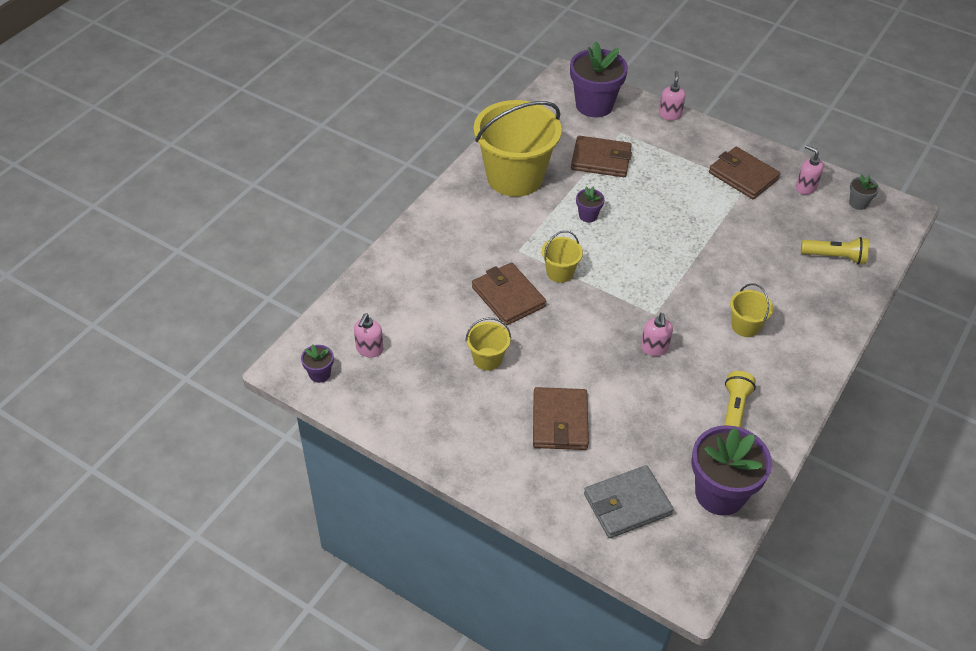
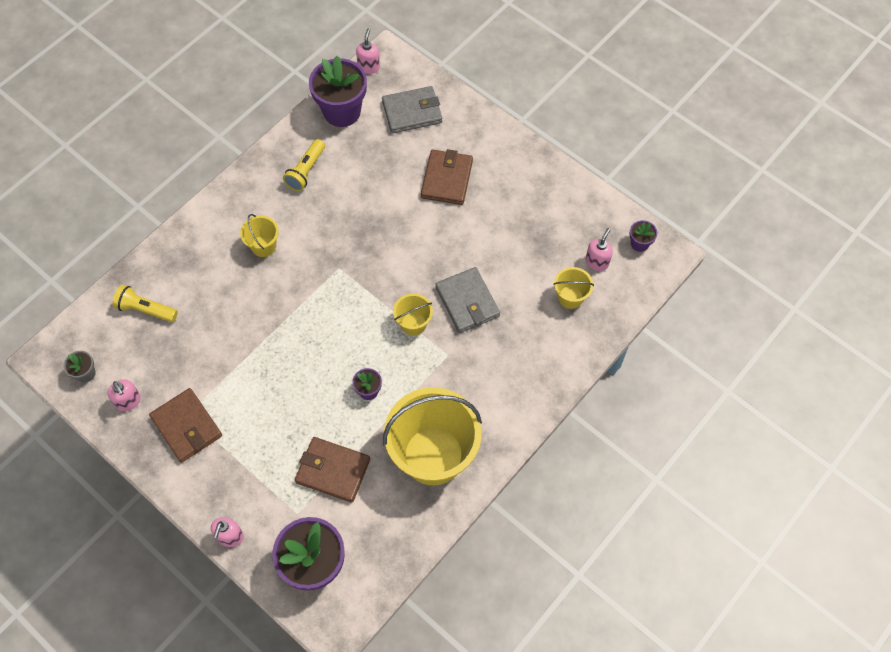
camera: 170 degrees left, 15 degrees up
(487, 359) = (496, 241): yellow bucket -> yellow bucket (570, 297)
(508, 297) = (467, 302): brown wallet -> grey wallet
(654, 348) = (351, 234): pink soap dispenser -> pink soap dispenser (369, 67)

